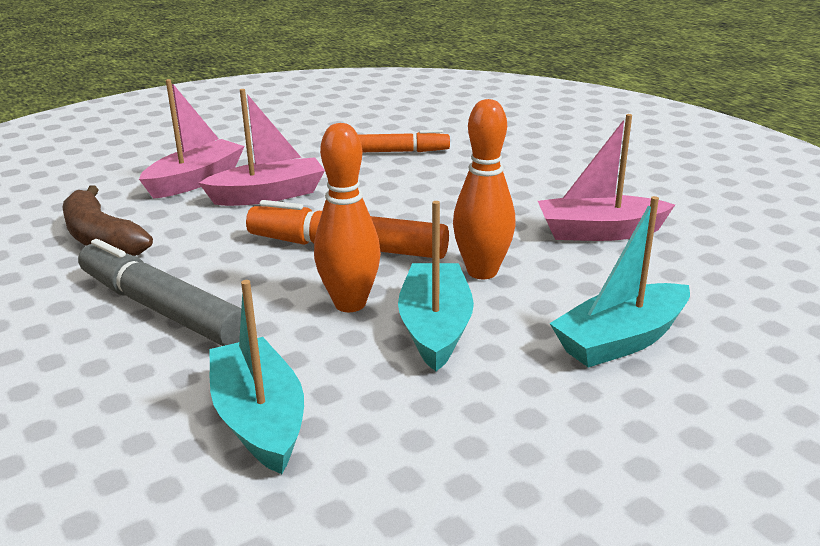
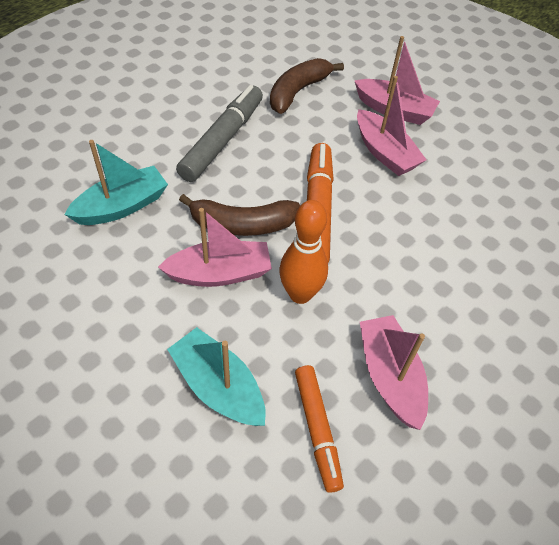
camera: 75 degrees right, 25 degrees up
(350, 304) = (242, 224): orange bowling pin -> brown banana
(395, 152) = (500, 214): orange marker -> orange marker (317, 429)
(435, 328) = (220, 273): turquoise boat -> pink boat

